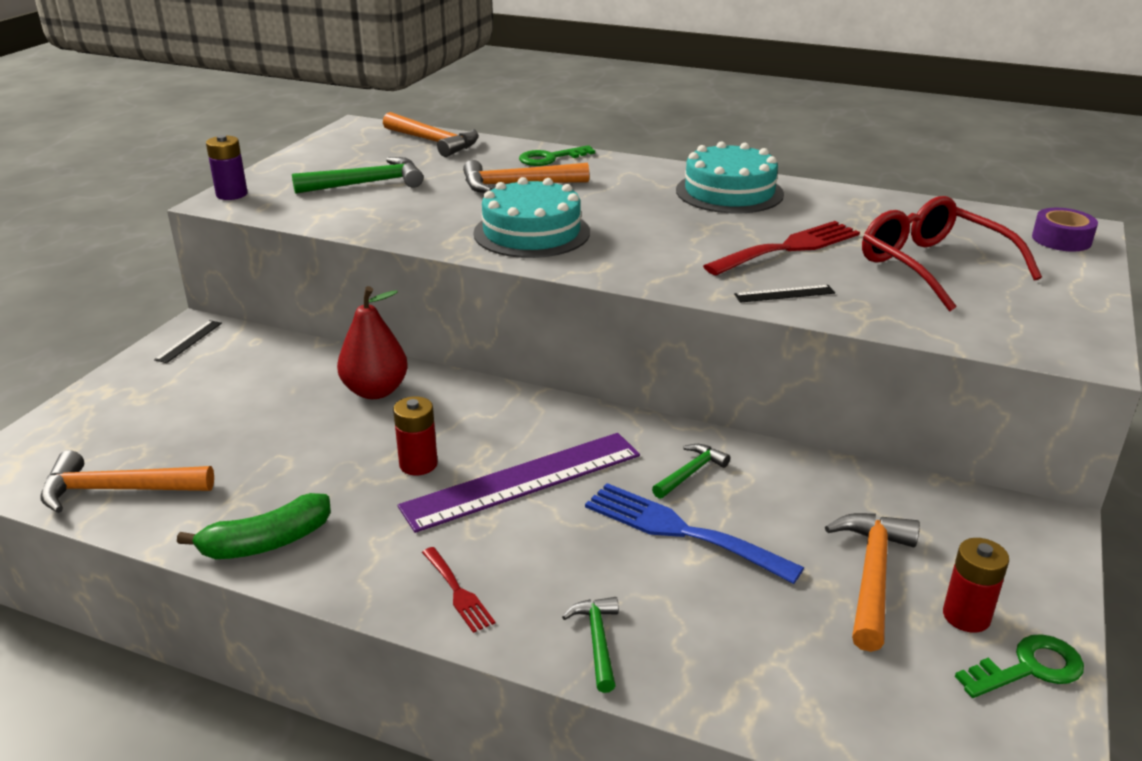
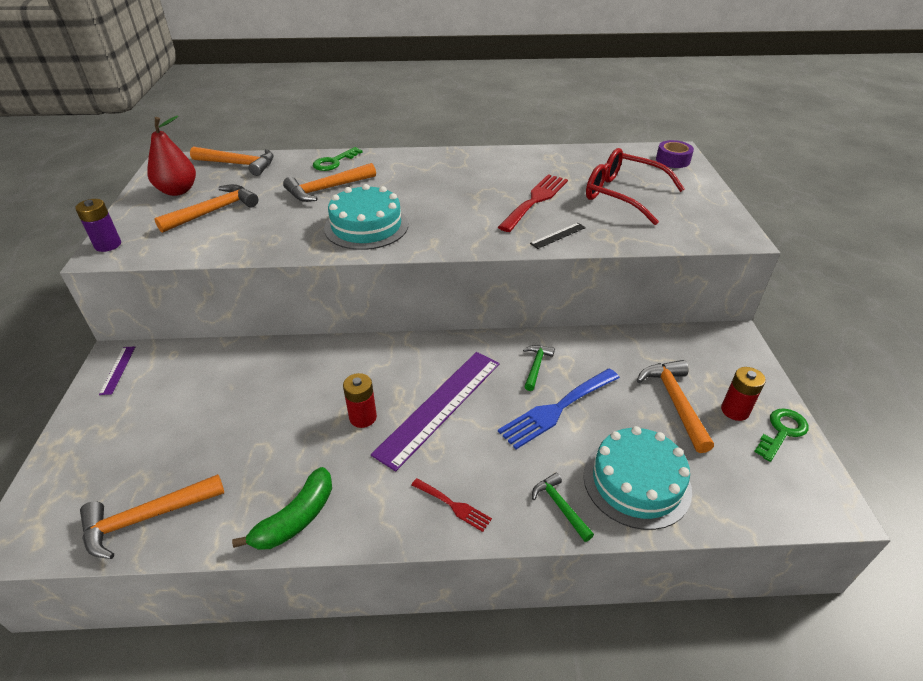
camera: 25 degrees left, 10 degrees up
(189, 341) = (118, 370): black ruler -> purple ruler
(367, 183) = (214, 211): green hammer -> orange hammer
(375, 391) = (294, 369): red pear -> red pear (178, 191)
(680, 531) = (556, 409): blue fork -> blue fork turned 45 degrees counterclockwise
(729, 192) = (470, 165): turquoise cake -> turquoise cake (636, 482)

